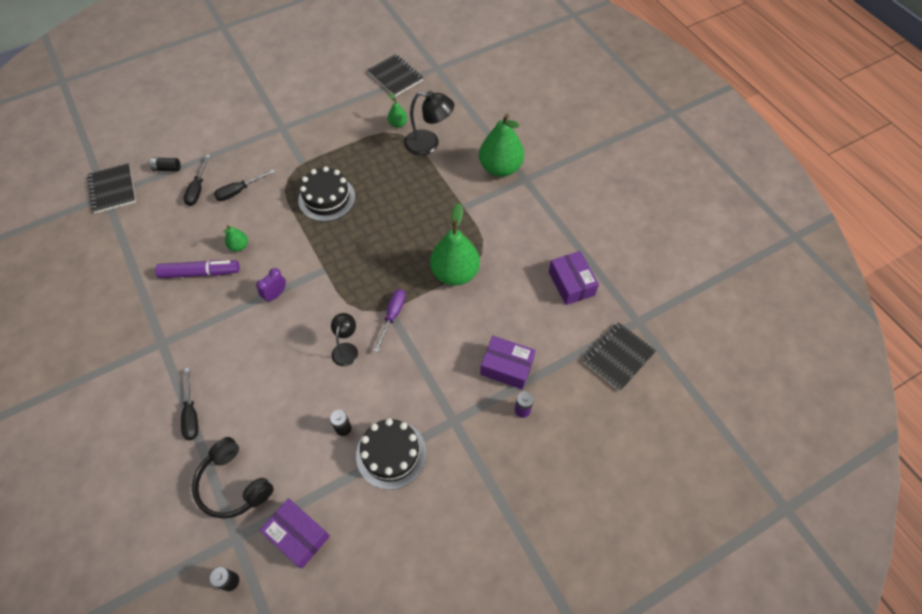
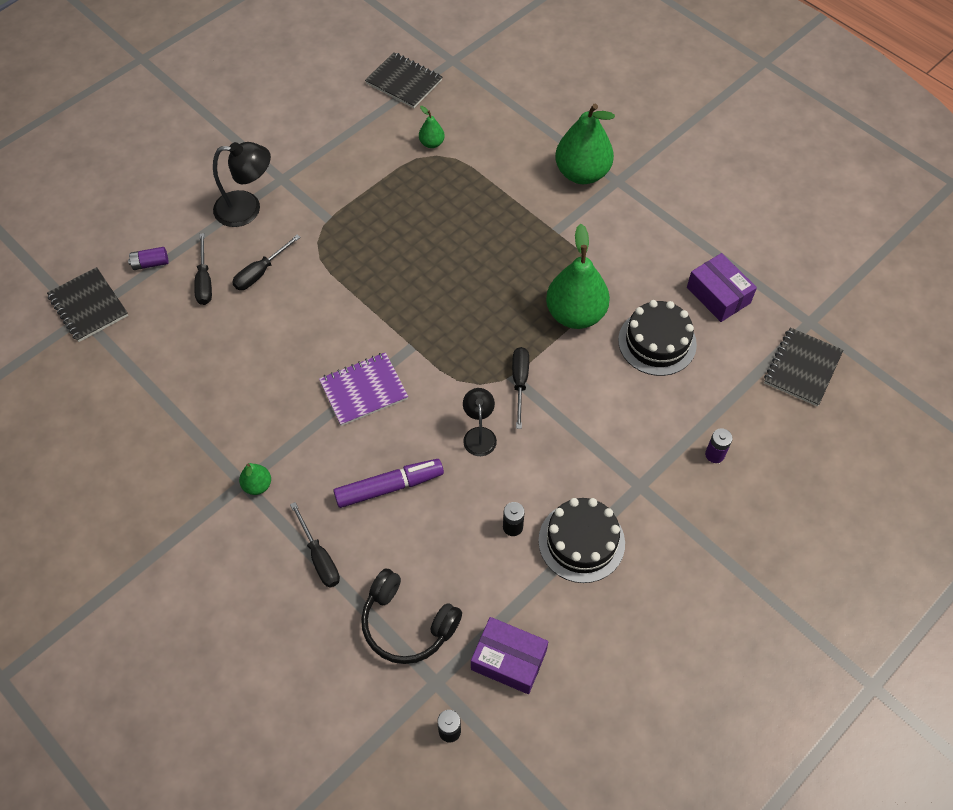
camera: 15 degrees left, 0 degrees up
(167, 168) = (150, 263): black battery -> purple battery
(200, 273) = (255, 386): purple marker -> purple marker (389, 487)
(239, 246) = (290, 341): green pear -> green pear (257, 485)
(275, 294) = (363, 390): purple clock -> purple notebook
(327, 198) = (379, 257): black cake -> black cake (657, 342)
(392, 316) = (520, 382): purple screwdriver -> black screwdriver
(429, 144) = (481, 161): black lamp -> black lamp (247, 209)
(506, 367) = (678, 410): purple box -> none

